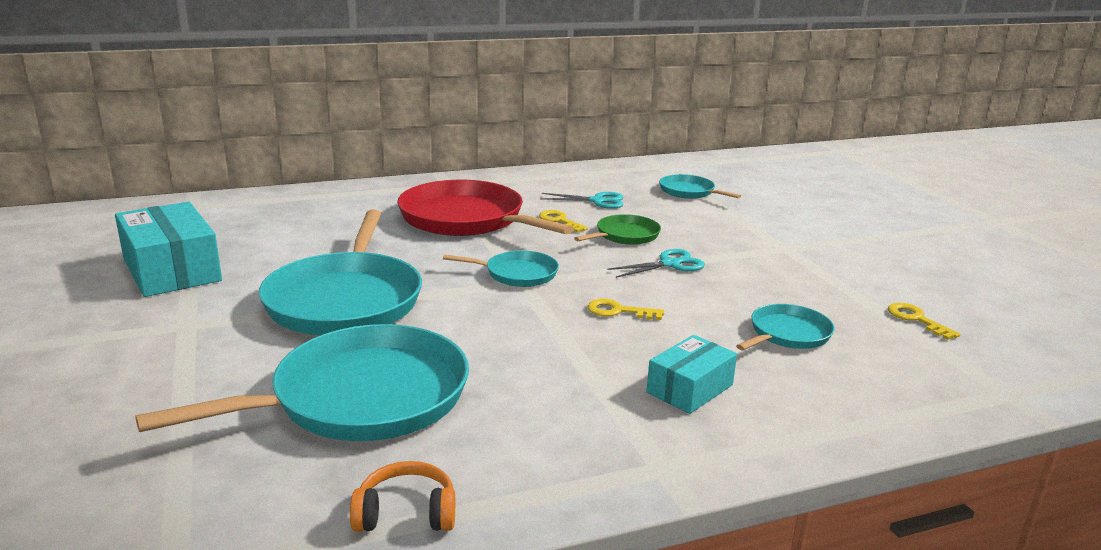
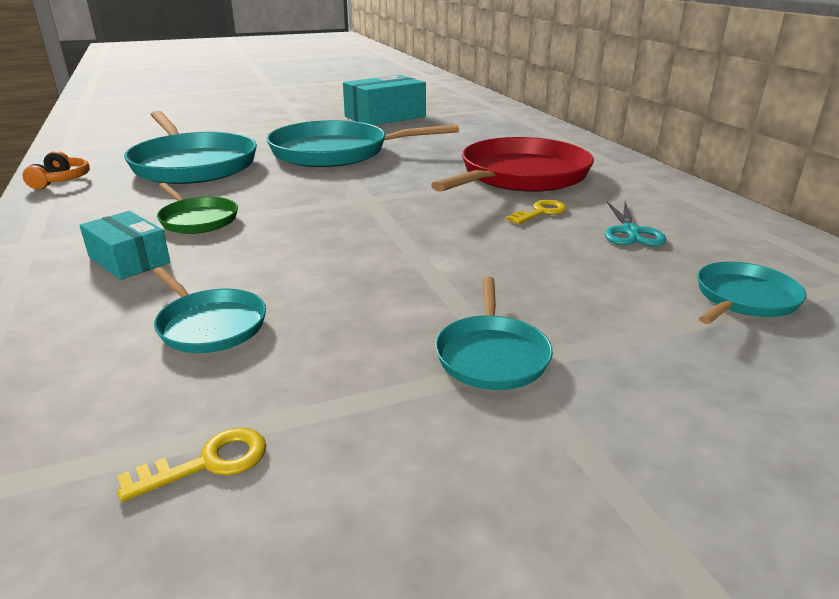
camera: 90 degrees right, 5 degrees up
(517, 274) = (386, 197): turquoise pan -> turquoise pan (492, 355)
(618, 311) = (297, 236): yellow key -> none
(625, 235) = (510, 244): green pan -> green pan (197, 219)
(670, 264) = (423, 267): turquoise scissors -> none

